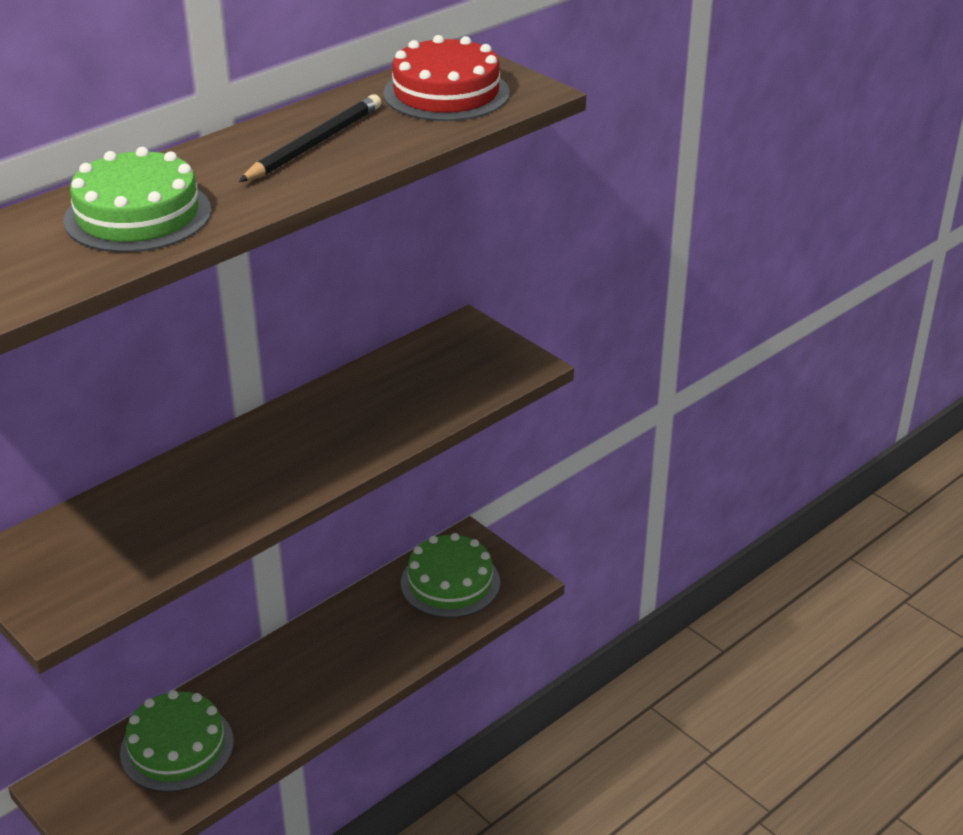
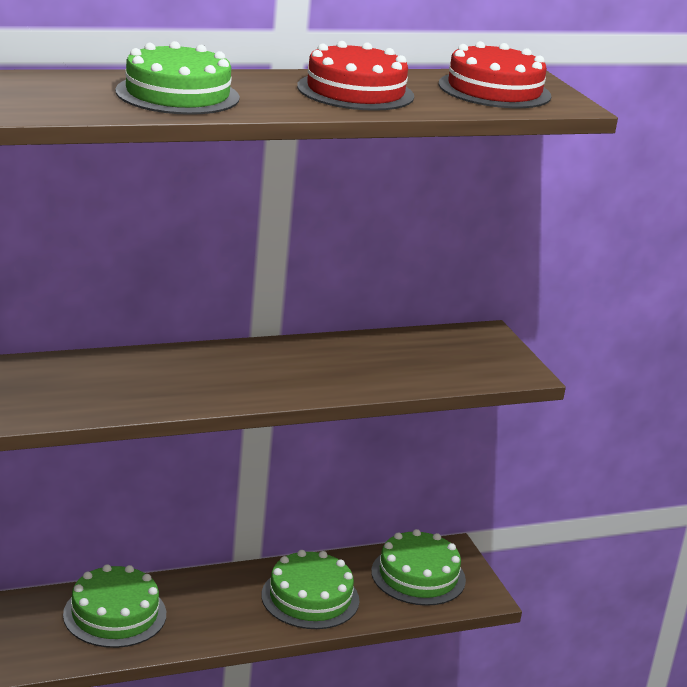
camera: 20 degrees right, 10 degrees down
(314, 144) = (355, 91): black pencil -> red cake
(361, 649) = (310, 598): none -> green cake

